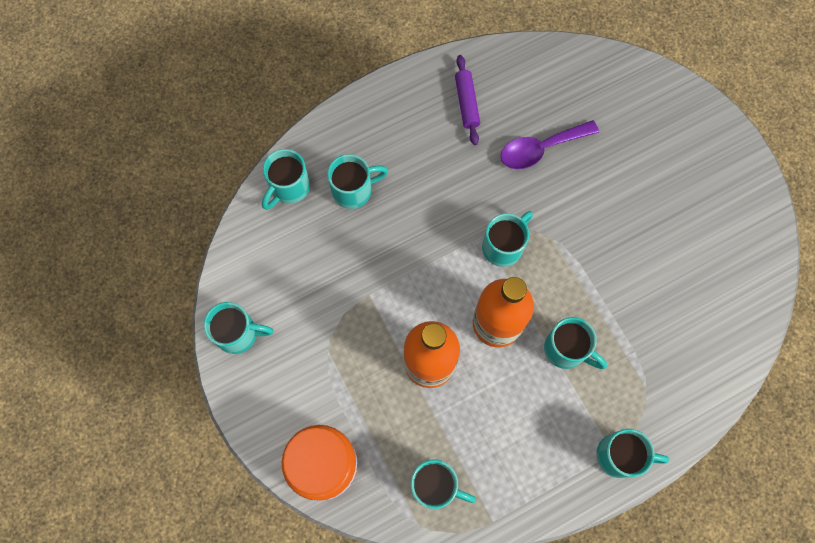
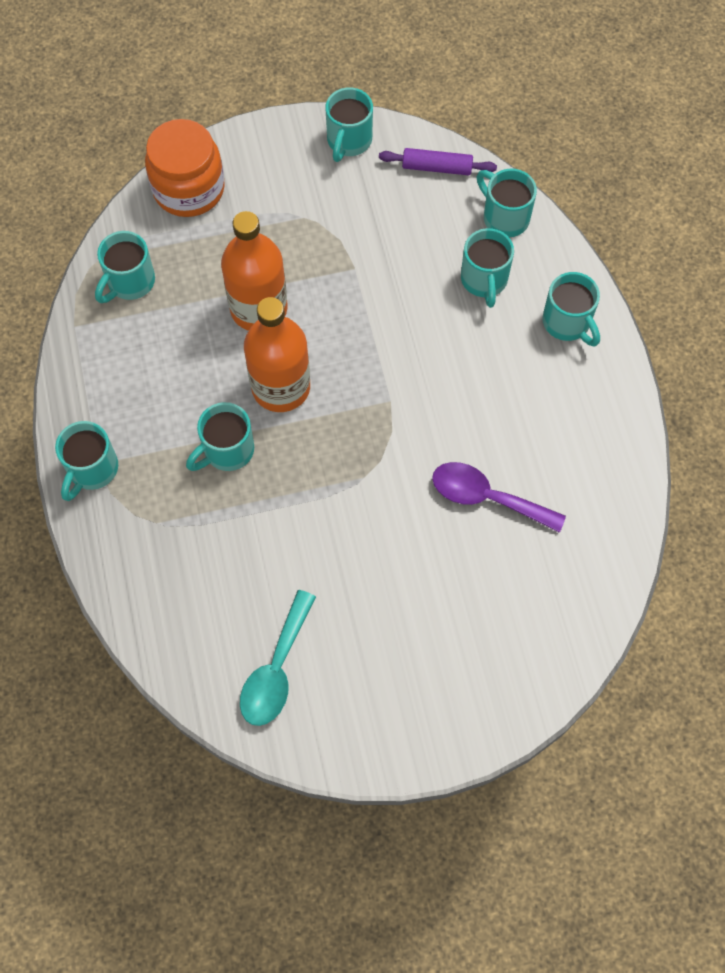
camera: 105 degrees right, 5 degrees down
(466, 103) = (571, 429): purple rolling pin -> purple rolling pin (437, 167)
(503, 246) = (370, 419): turquoise mug -> turquoise mug (567, 323)
(540, 149) = (486, 497): purple spoon -> purple spoon turned 60 degrees counterclockwise
(724, 261) = (276, 670): none -> turquoise spoon

